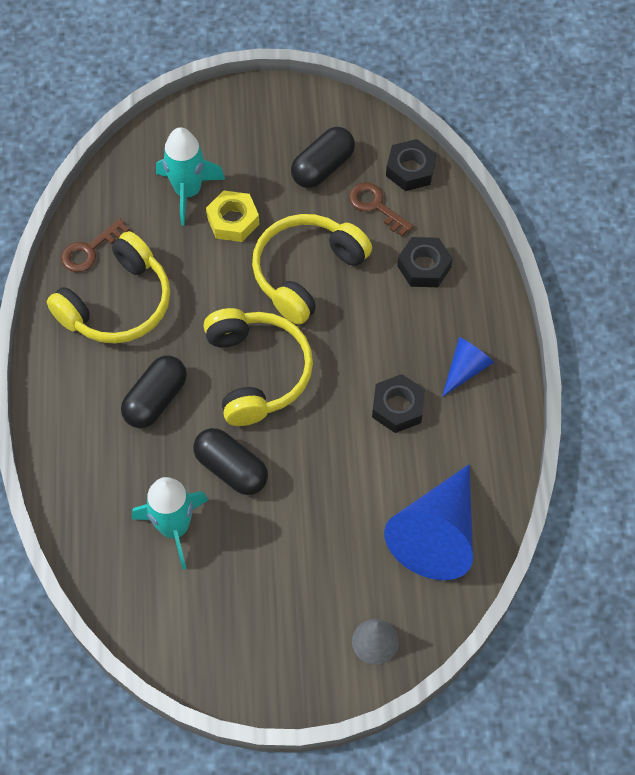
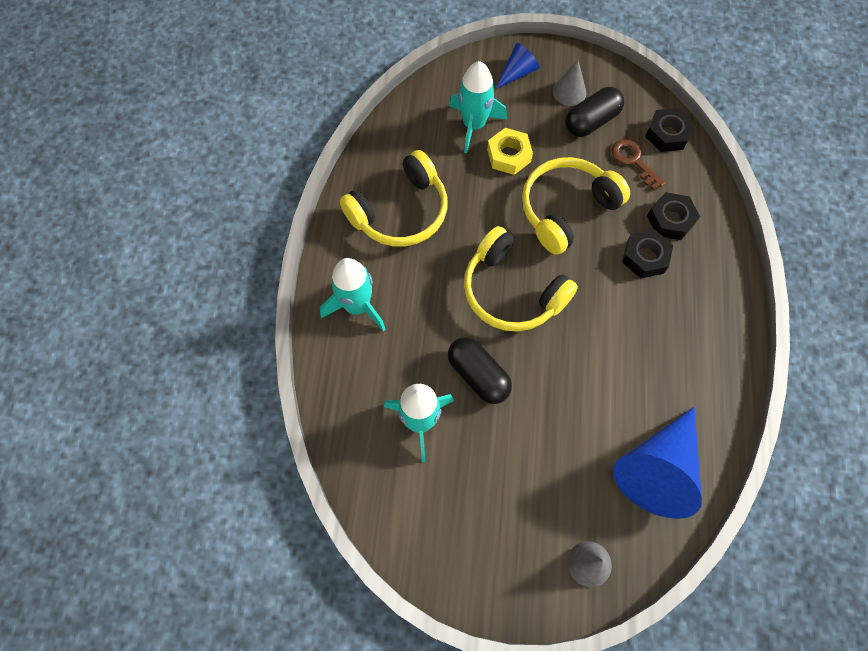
camera: 10 degrees right, 5 degrees up
(85, 416) = (357, 306): none -> turquoise rocket
(90, 250) = (384, 162): brown key -> none
(155, 400) = (420, 301): black capsule -> none
(257, 372) = (512, 291): yellow headphones -> yellow headphones turned 135 degrees clockwise
(293, 136) = (569, 92): none -> grey cone
(398, 407) = (634, 343): black nut -> black nut (645, 257)
(465, 369) = (699, 318): blue cone -> blue cone (517, 73)

